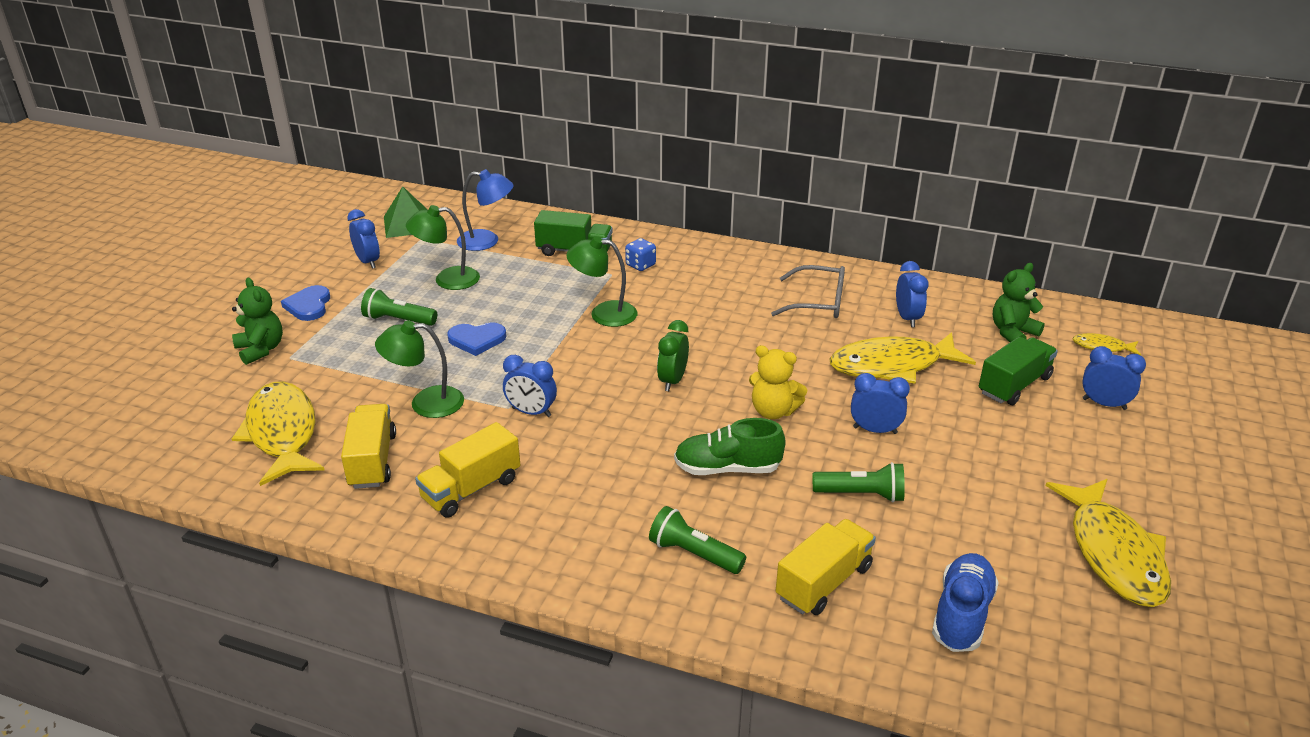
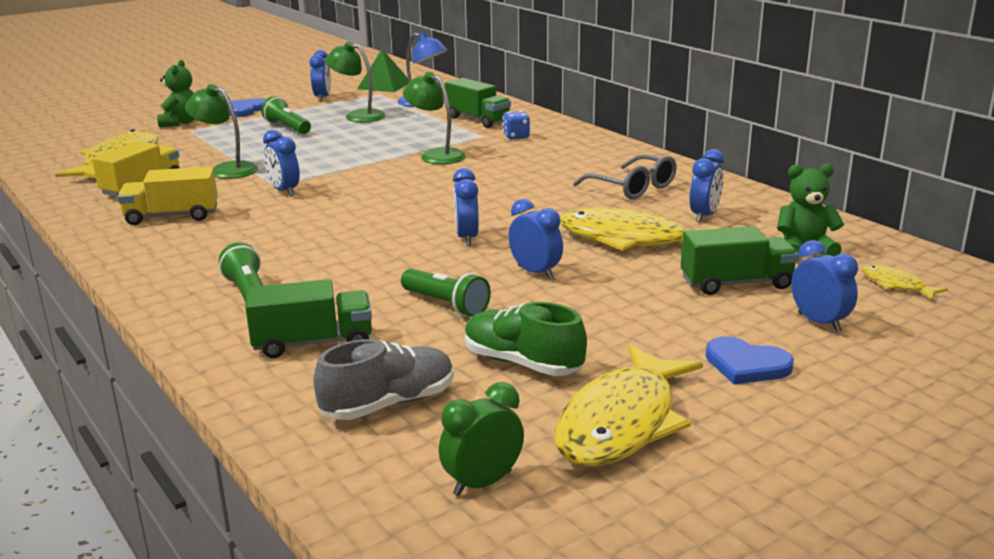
camera: 35 degrees right, 10 degrees down
(477, 340) = (319, 148): blue heart -> blue heart (746, 365)
(672, 381) = (418, 201): green clock -> green clock (482, 483)
(727, 468) = (365, 258): green shoe -> green shoe (522, 363)
(773, 411) = (466, 238): yellow teddy bear -> blue clock
(823, 582) = (313, 343): yellow truck -> green truck
(961, 615) = (389, 404): blue shoe -> grey shoe

